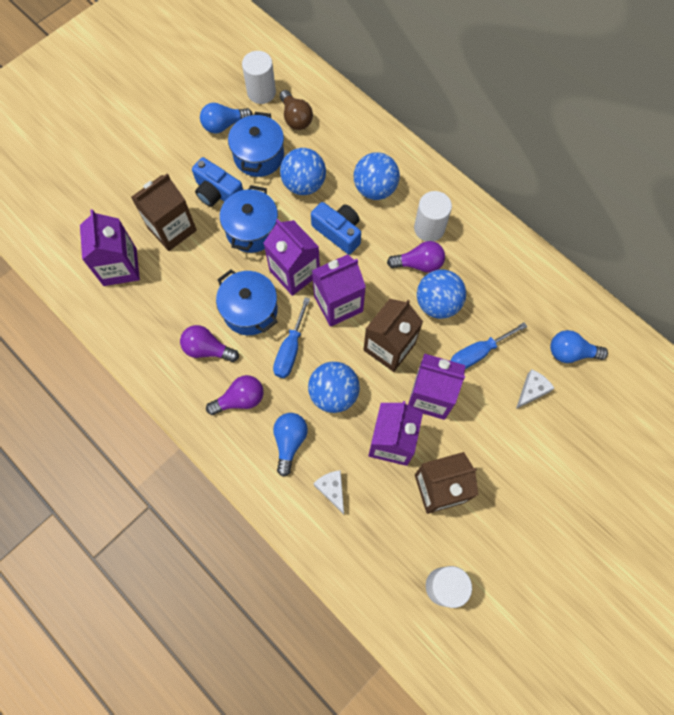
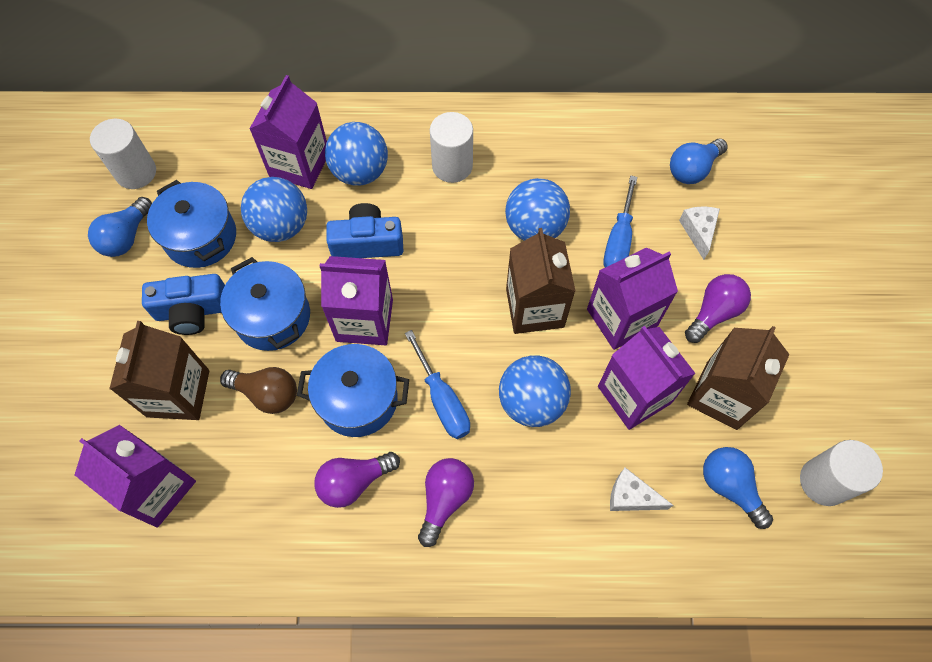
camera: 45 degrees left, 5 degrees down
(290, 442) = (541, 492): blue light bulb -> blue light bulb (729, 487)
(295, 118) = (202, 169): brown light bulb -> brown light bulb (267, 394)
(338, 304) = (442, 311): purple carton -> purple carton (299, 164)
(419, 264) = (478, 206): purple light bulb -> purple light bulb (713, 313)

